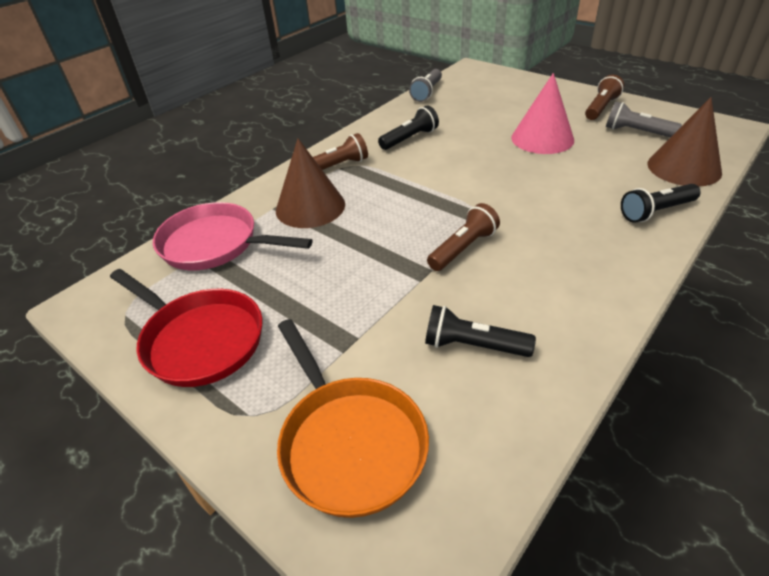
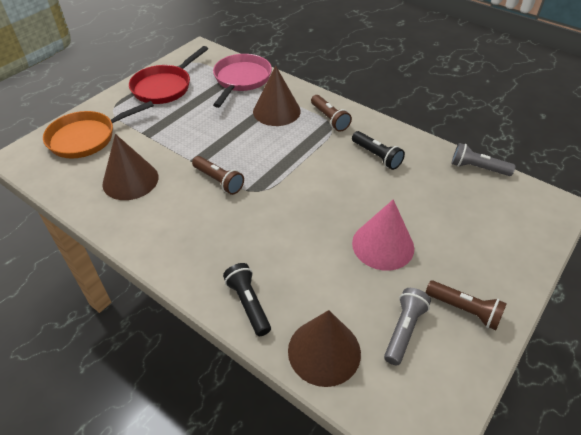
camera: 85 degrees right, 5 degrees up
(473, 345) = (130, 180): black flashlight -> brown cone

